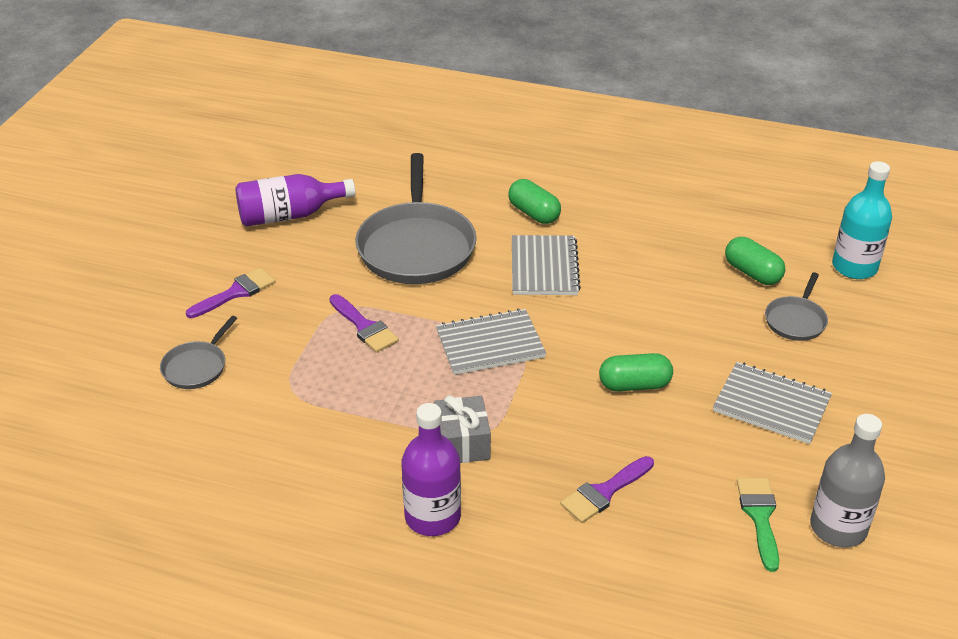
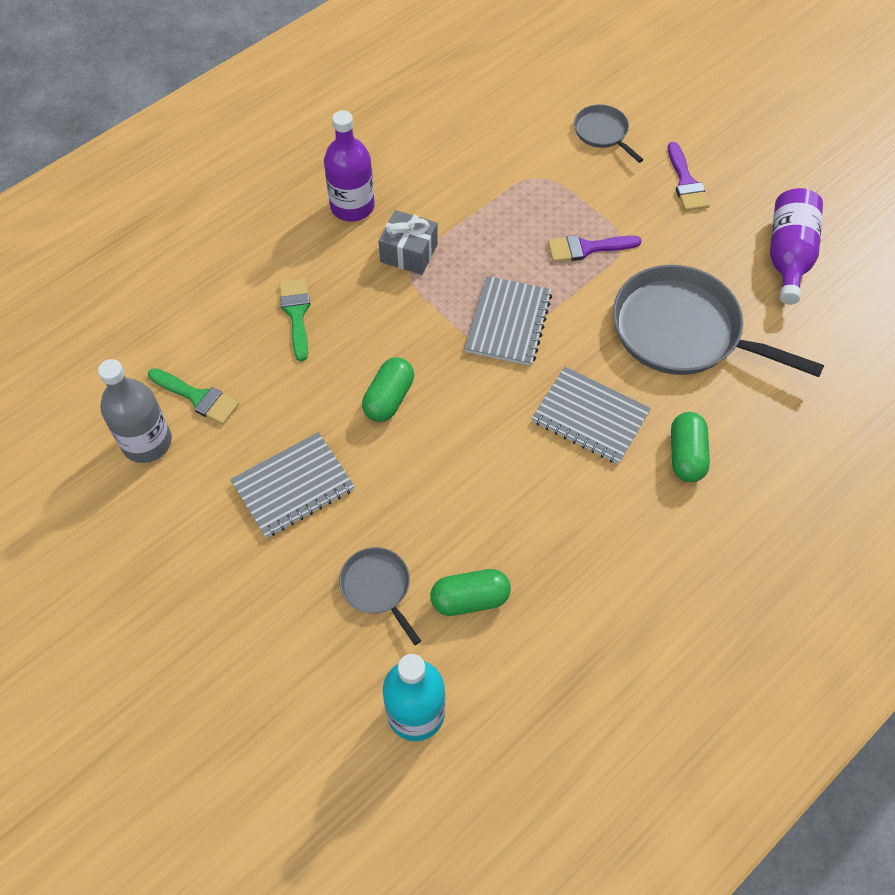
camera: 120 degrees right, 20 degrees up
(534, 213) = (686, 455): green capsule -> green capsule turned 75 degrees counterclockwise
(604, 492) = (296, 314): purple brush -> green brush

